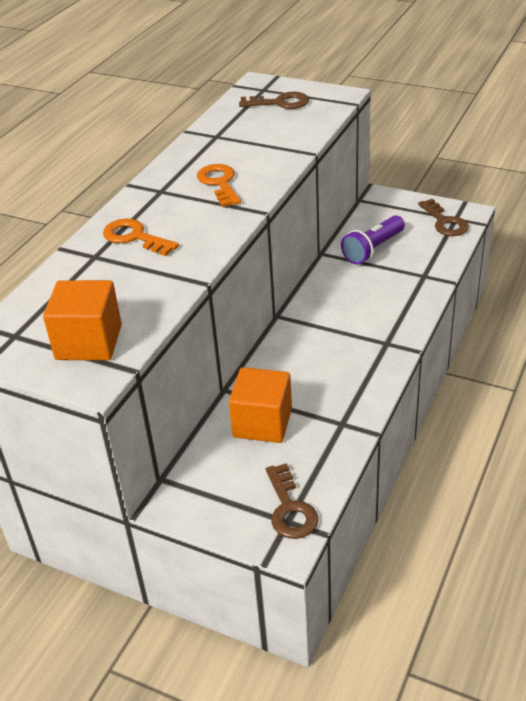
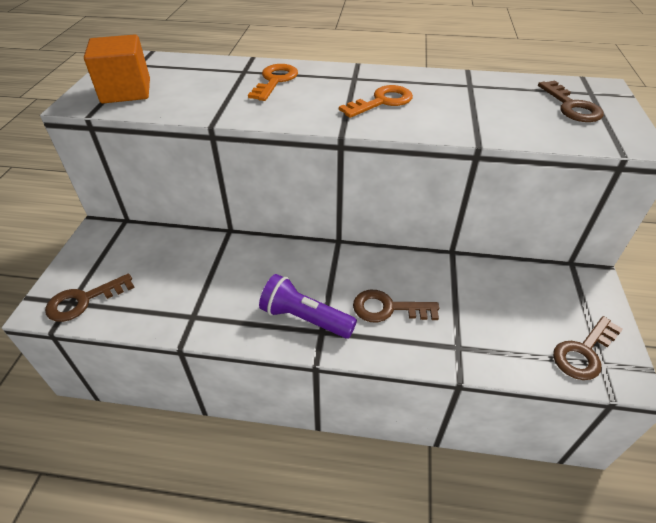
camera: 70 degrees right, 5 degrees up
(262, 423) = (189, 262): orange cube -> none
(373, 249) = (482, 291): purple flashlight -> purple flashlight (305, 318)
(374, 302) = (387, 308): none -> brown key

